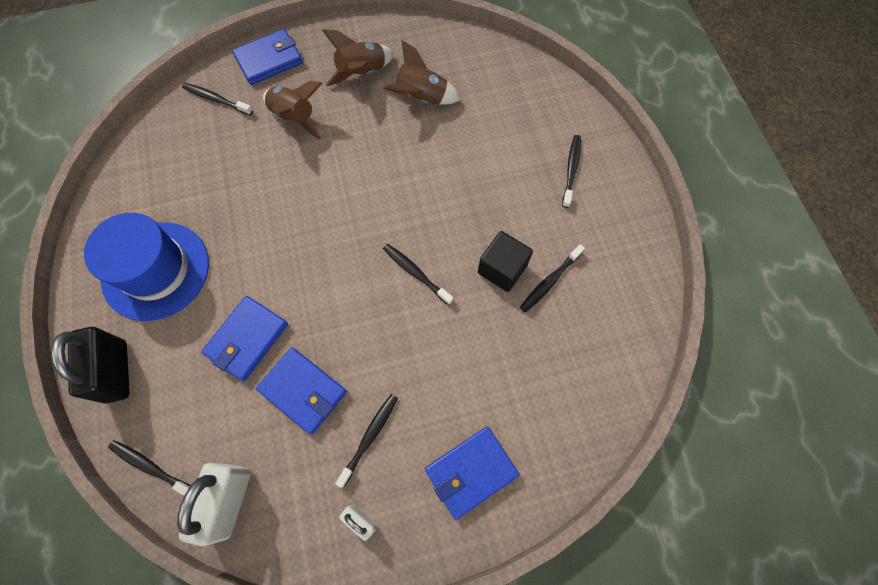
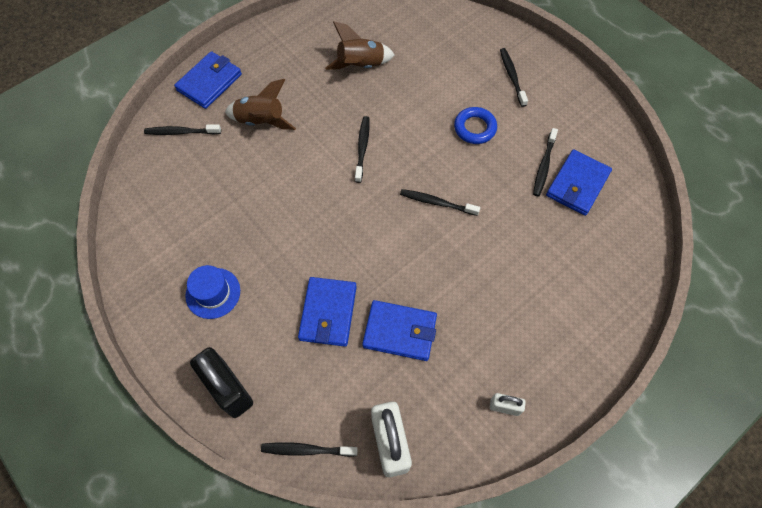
camera: 25 degrees left, 5 degrees down
(156, 270) = (213, 293): blue hat -> blue hat, size x0.54
(362, 73) = (298, 64): brown rocket -> none
(369, 437) = (474, 342): black toothbrush -> black toothbrush (362, 148)
(471, 471) = (566, 331): blue wallet -> blue wallet (577, 184)
(500, 210) = (475, 128): none -> blue ring
(502, 269) = (502, 172): black cube -> none

